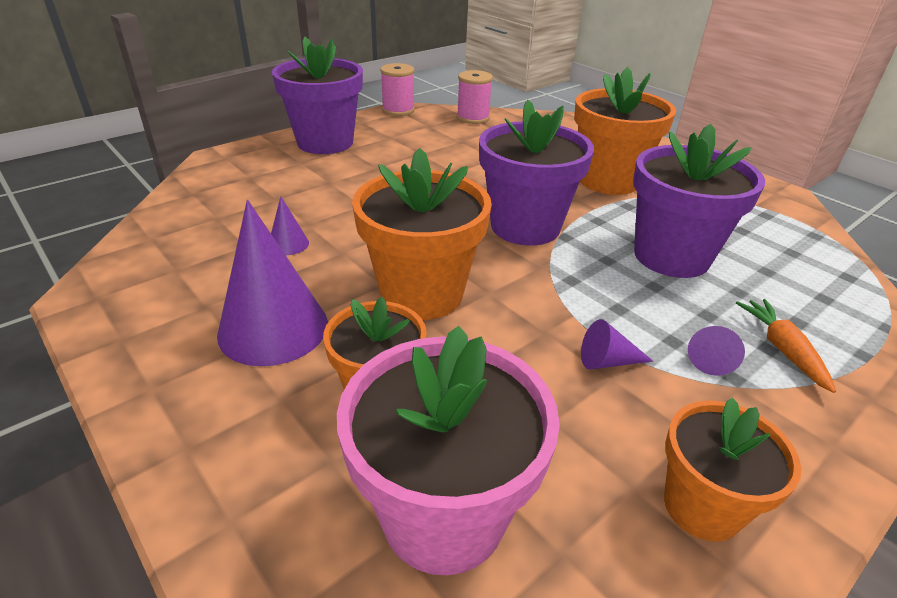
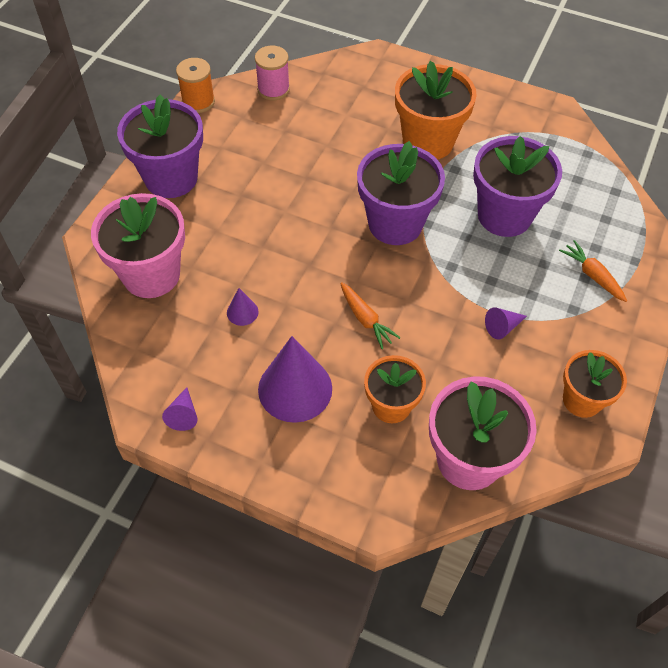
camera: 25 degrees left, 20 degrees up
(233, 193) = (151, 275): none -> pink flower pot
(398, 110) = (198, 102): pink spool -> orange spool
(422, 293) = (366, 319): orange flower pot -> orange carrot
(710, 357) = (556, 299): purple cone -> purple cone (183, 414)

